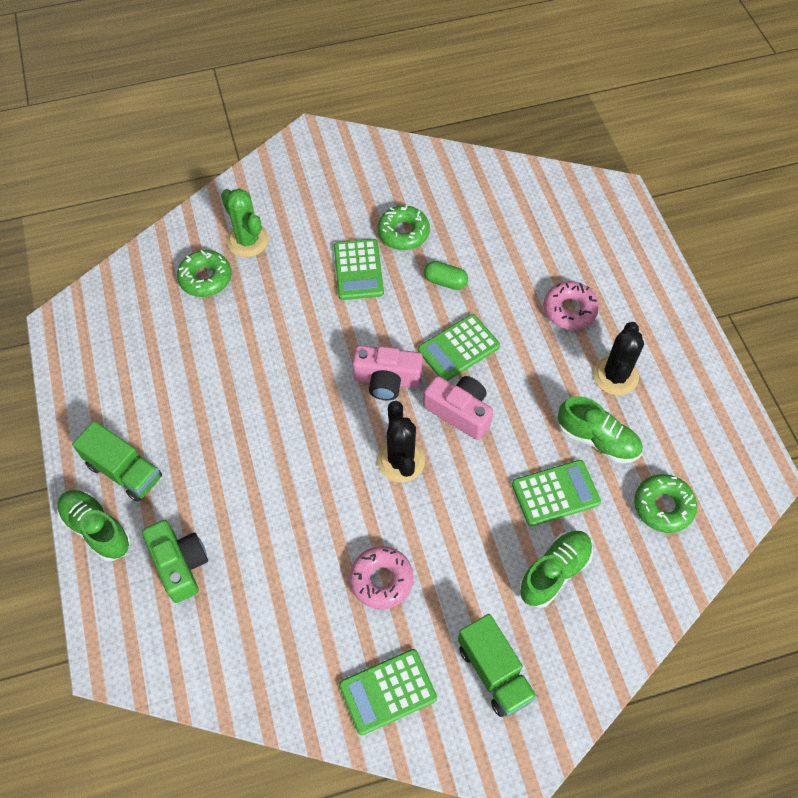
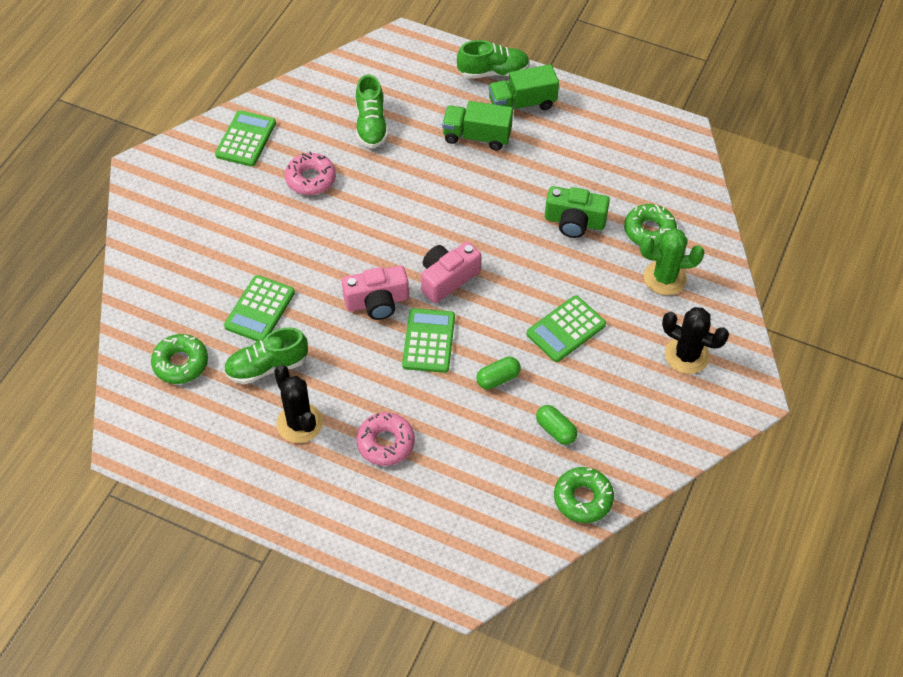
camera: 130 degrees right, 5 degrees down
(180, 564) = (427, 95): green camera -> green camera (574, 222)
(358, 270) = (566, 329): green calculator -> green calculator turned 75 degrees counterclockwise
(401, 461) = (377, 243): black cactus -> black cactus (686, 355)
(403, 233) = (575, 386): green donut -> green donut (583, 498)
(451, 221) = (555, 430): none -> green capsule
(494, 672) = (197, 193): green truck -> green truck (477, 136)
(554, 572) = (214, 266): green shoe -> green shoe (371, 125)

